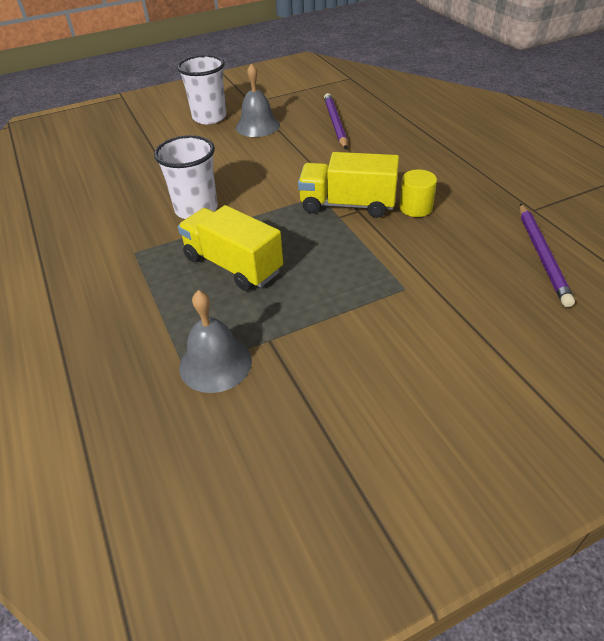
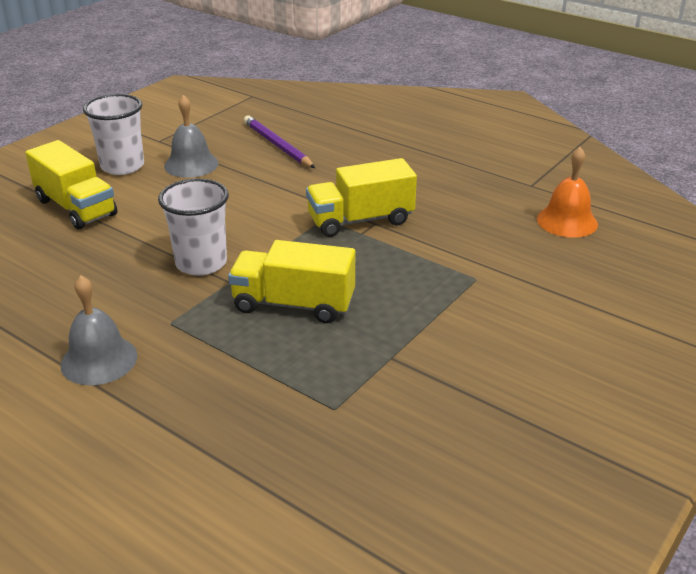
camera: 30 degrees left, 10 degrees down
(152, 143) = (76, 208): none -> yellow truck
(215, 363) = (358, 393): grey bell -> grey bell (99, 360)
(415, 208) = (428, 208): yellow cylinder -> none
(542, 255) = (567, 221): purple pencil -> orange bell

